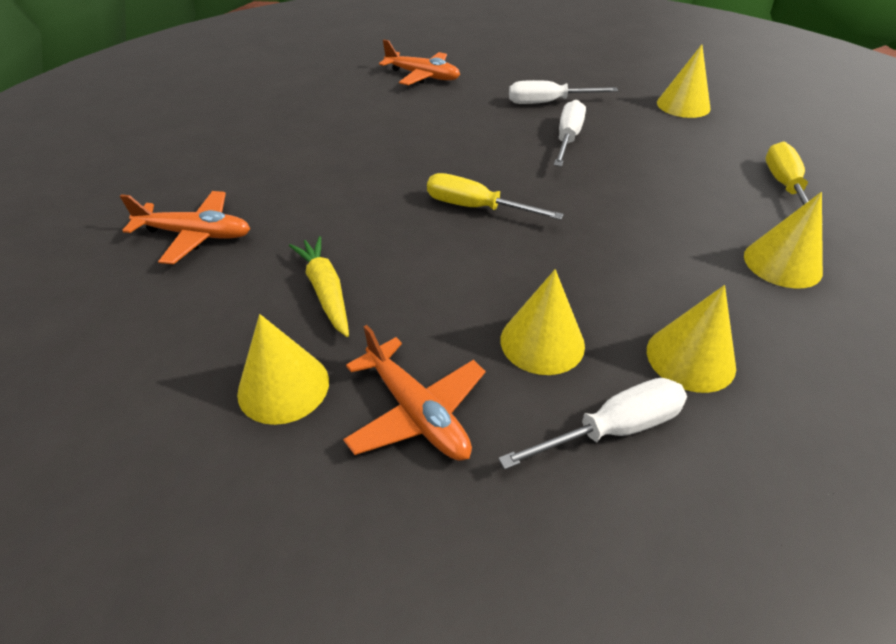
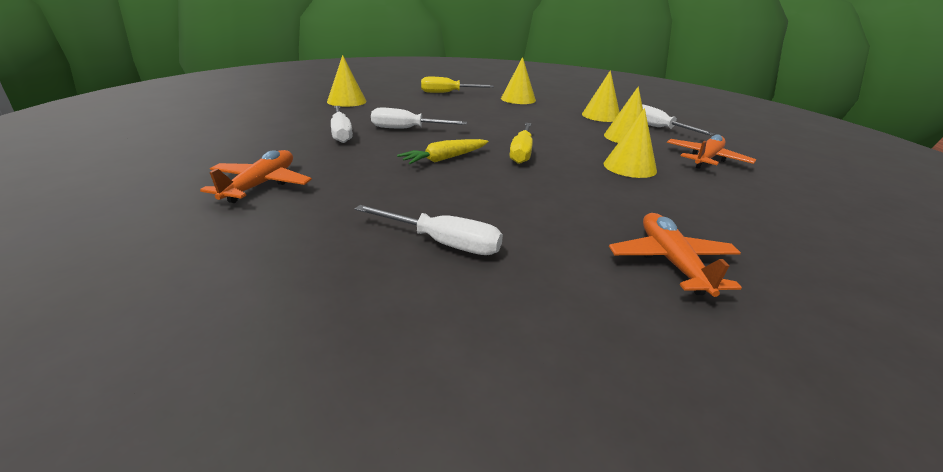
camera: 105 degrees left, 15 degrees down
(283, 386) = (746, 191): yellow cone -> yellow cone (629, 167)
(295, 137) = (443, 243): none -> white screwdriver
(326, 291) = (660, 190): yellow carrot -> yellow carrot (444, 158)

